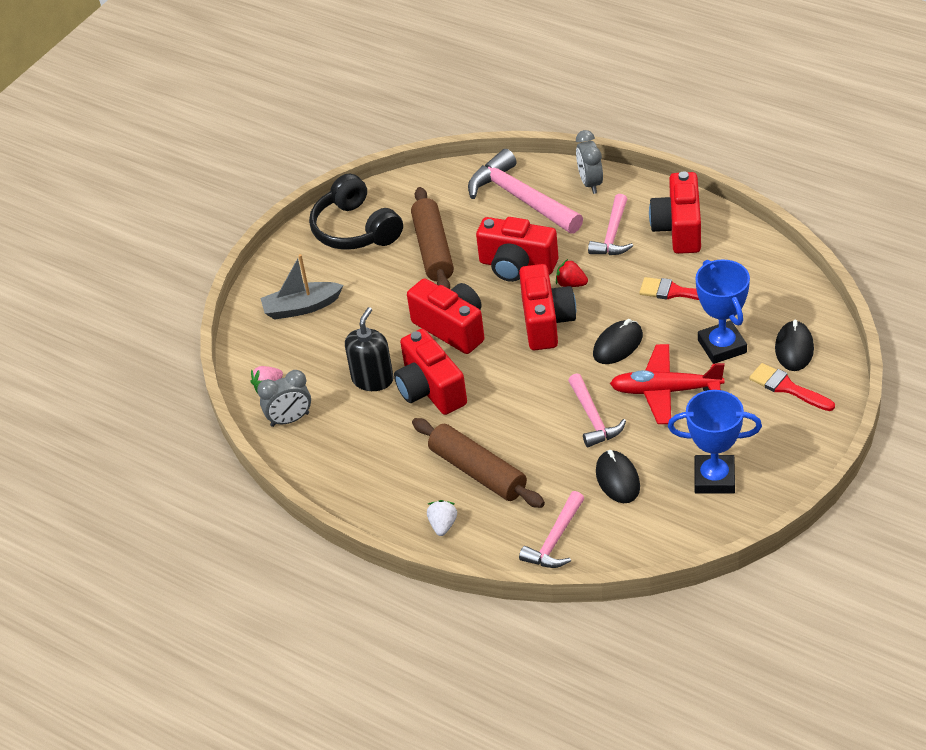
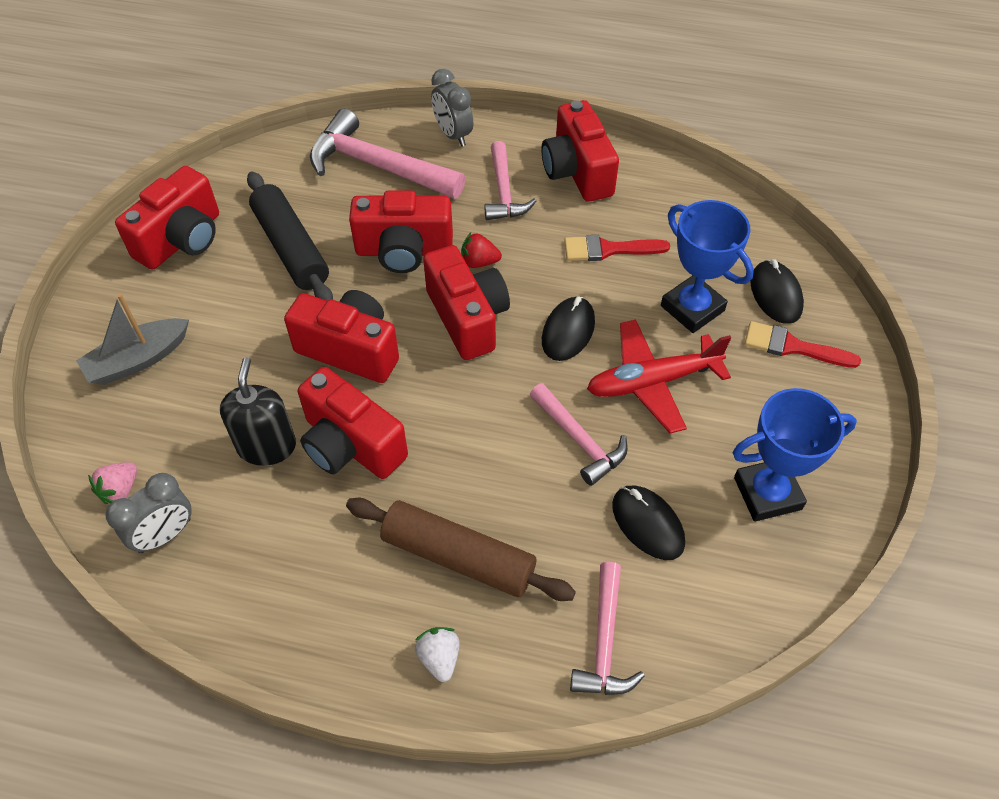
camera: 25 degrees left, 10 degrees up
(355, 229) = (182, 239): black headphones -> red camera
(433, 249) = (291, 248): brown rolling pin -> black rolling pin

